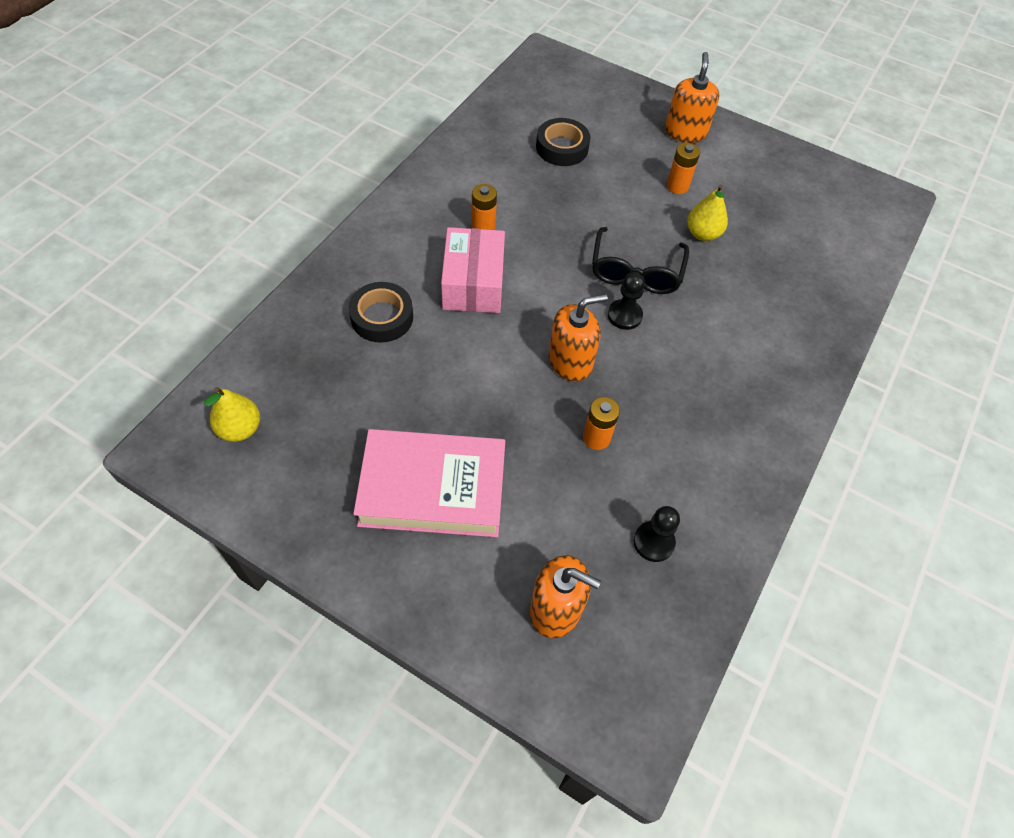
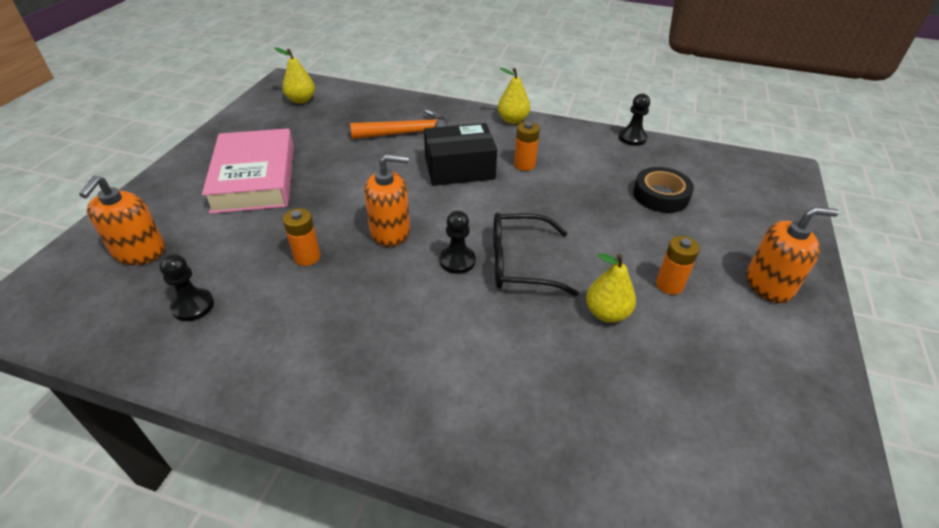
camera: 80 degrees right, 15 degrees down
(382, 317) = (408, 133): black tape -> orange hammer
(388, 214) = (513, 120): none -> yellow pear
(461, 132) = (632, 138): none -> black pawn
(473, 283) = (459, 168): pink box -> black box
(570, 361) = (390, 231): orange soap dispenser -> orange soap dispenser turned 60 degrees counterclockwise

